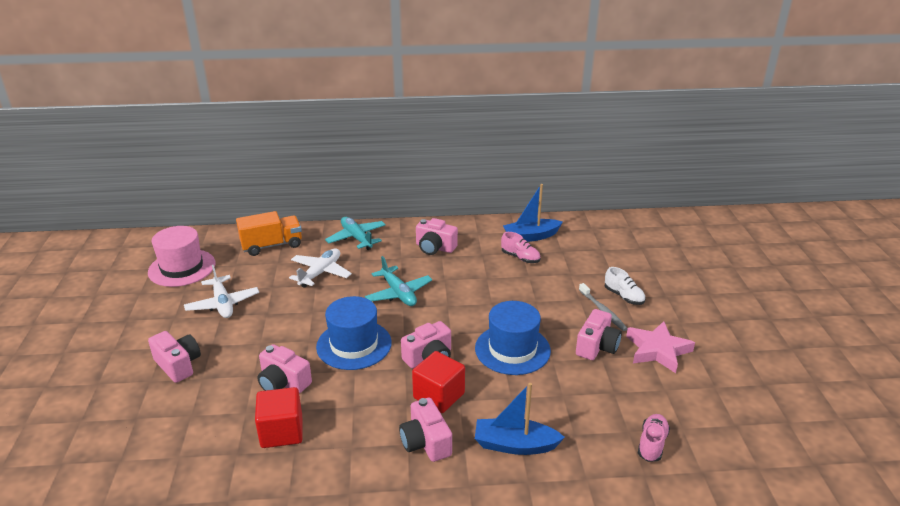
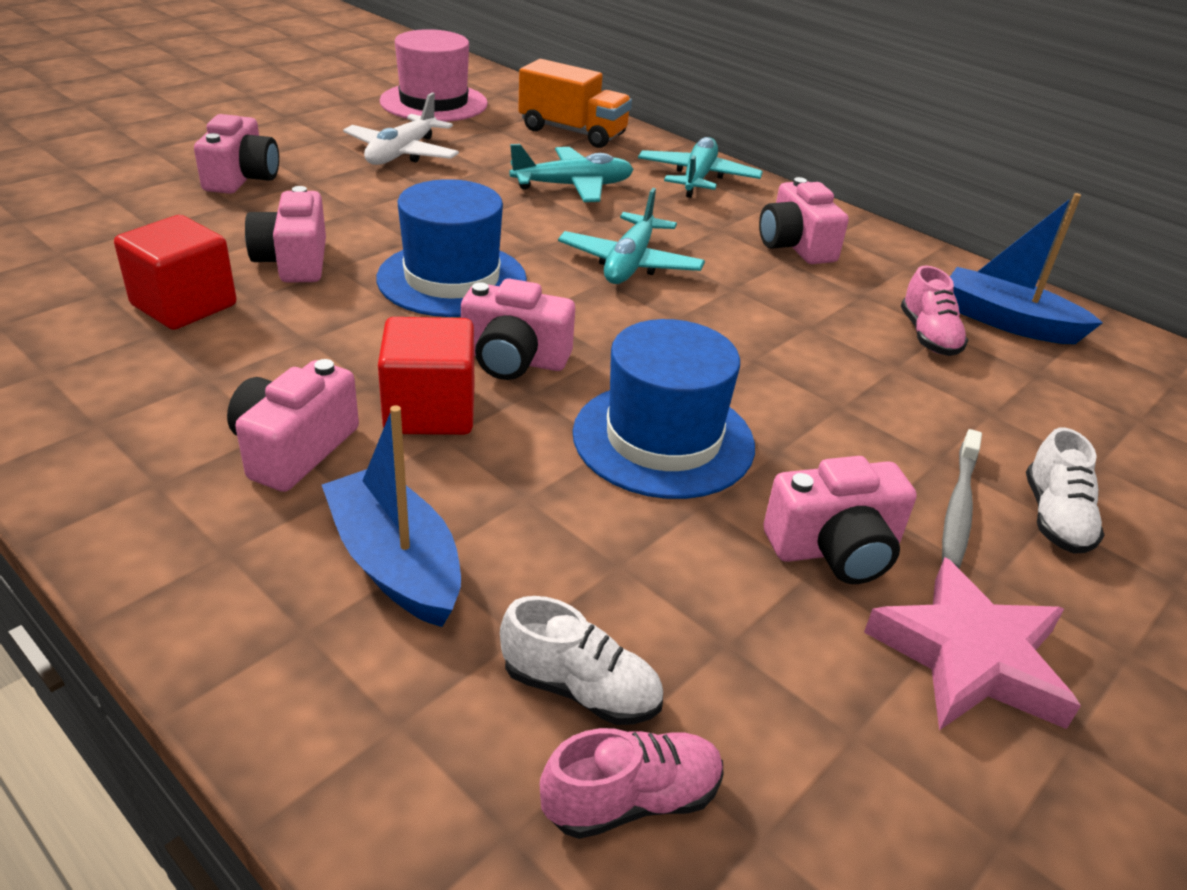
camera: 45 degrees right, 5 degrees up
(320, 273) = (573, 186): white plane -> turquoise plane
(605, 432) = (580, 689): none -> white shoe

